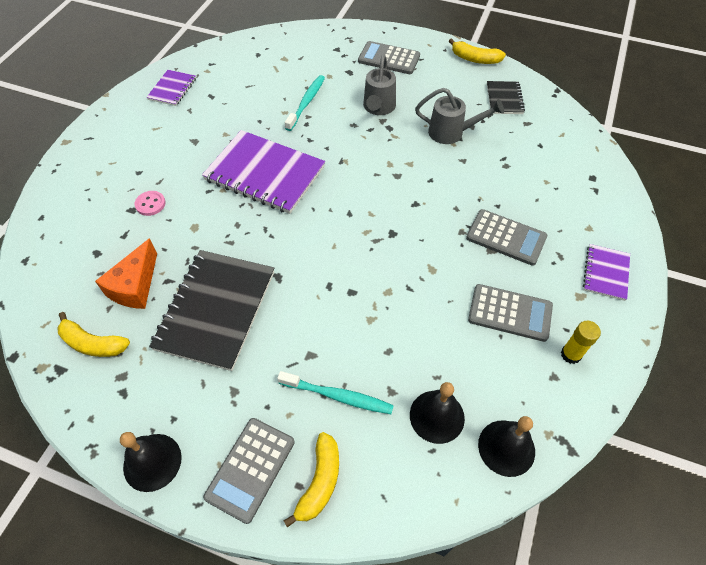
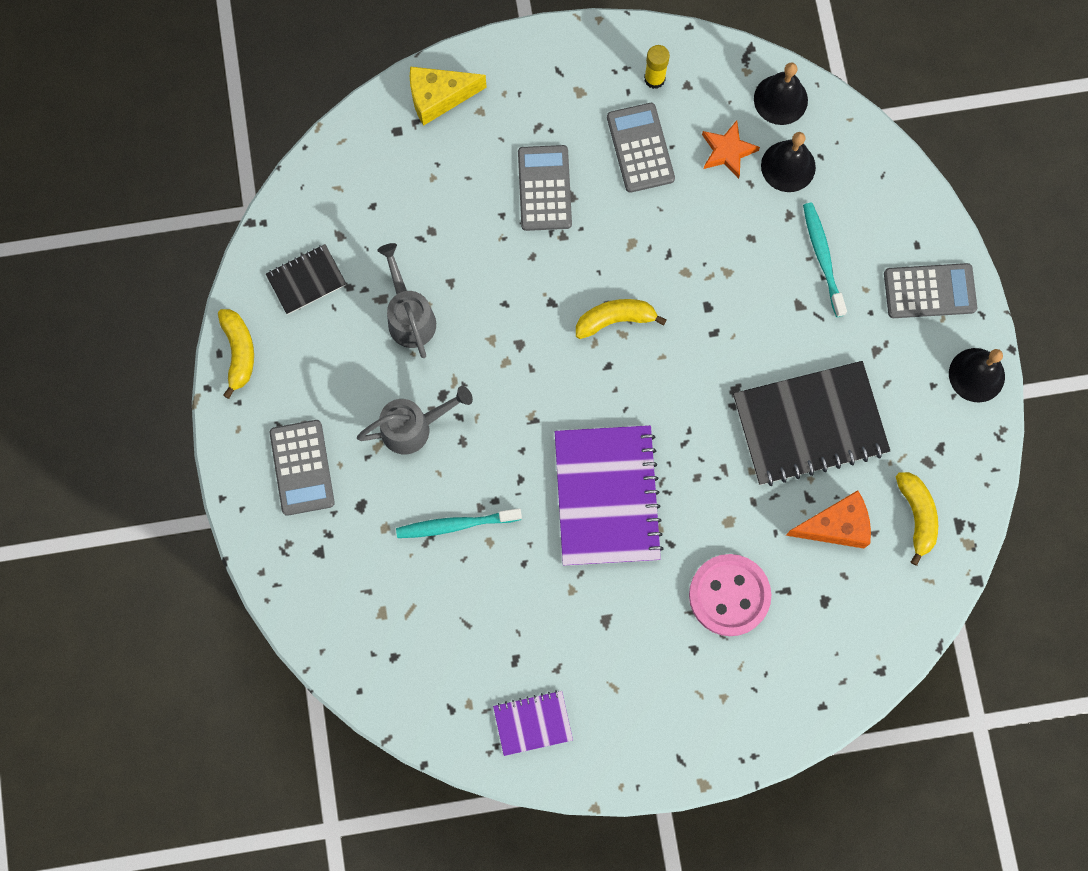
camera: 120 degrees left, 20 degrees up
(150, 204) = (729, 595): pink button -> pink button, size x2.07
(320, 482) = (903, 230): yellow banana -> yellow banana (615, 319)
(475, 375) = (727, 151): none -> orange star
(605, 273) = (535, 77): purple notebook -> none
(611, 209) = (439, 97): none -> yellow cheese

